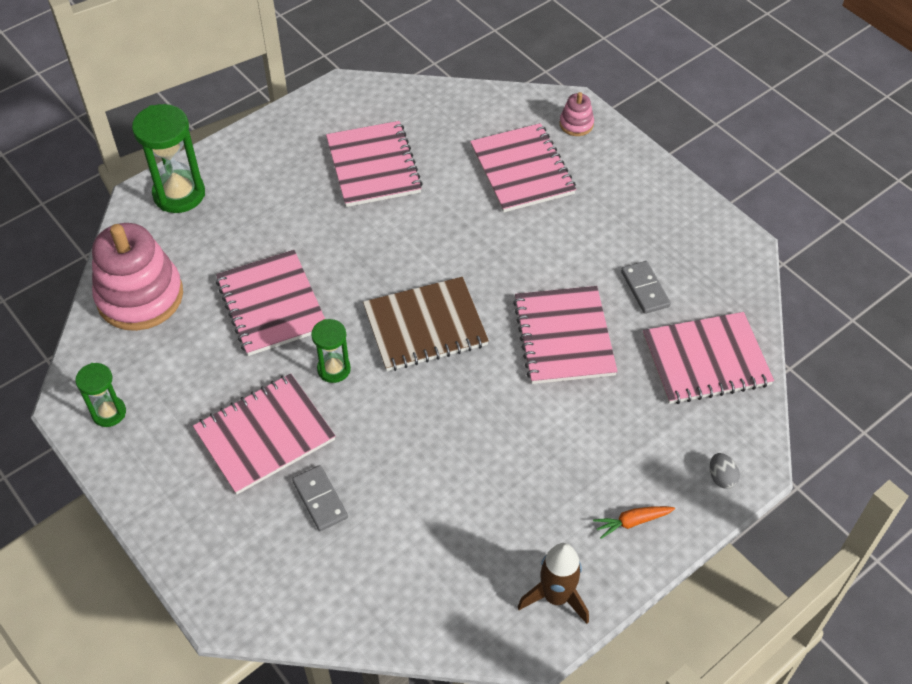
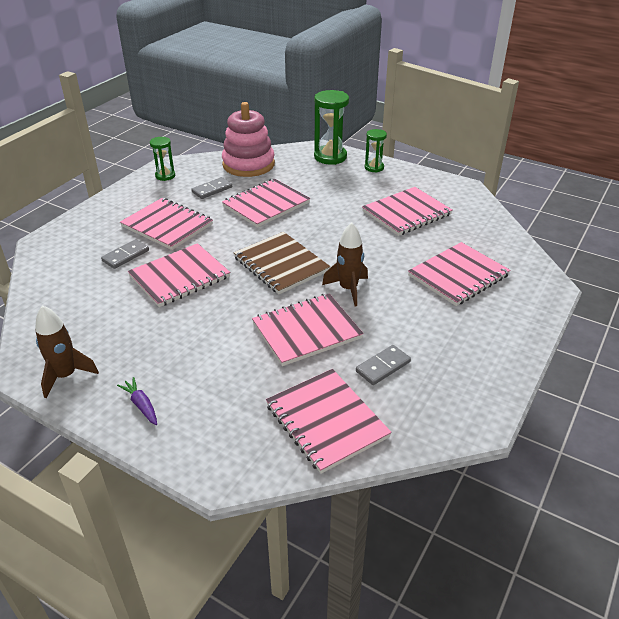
camera: 70 degrees right, 15 degrees down
(191, 359) = (212, 190): none -> grey domino
(334, 369) = (227, 237): green hourglass -> green hourglass (374, 168)
(402, 442) = (179, 277): none -> pink notebook
(504, 275) = (348, 289): none -> brown rocket
(576, 124) = (532, 292): pink stacking toy -> none
(632, 522) = (141, 405): orange carrot -> purple carrot
(721, 477) = (201, 455): grey egg -> none

